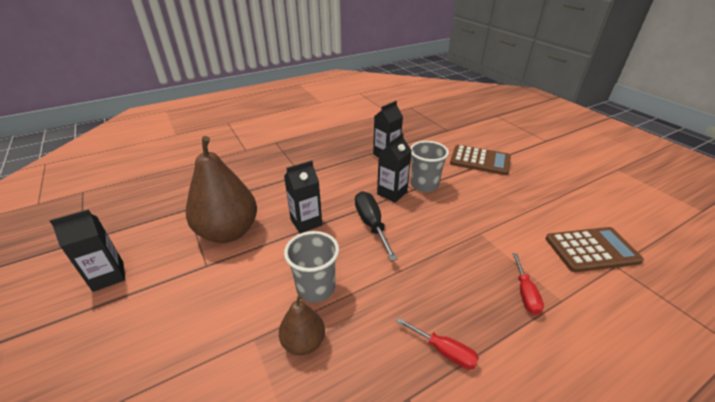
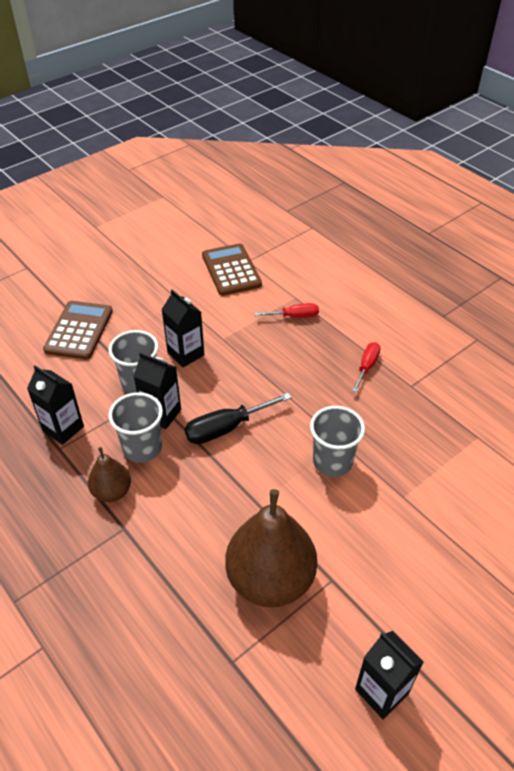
camera: 100 degrees left, 10 degrees up
(303, 342) = (393, 457): brown pear -> brown pear (112, 492)
(306, 222) = (234, 494): black carton -> black carton (186, 354)
(362, 183) = (142, 448): none -> grey cup

